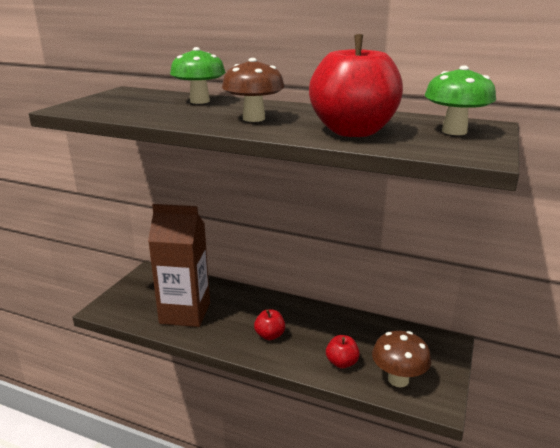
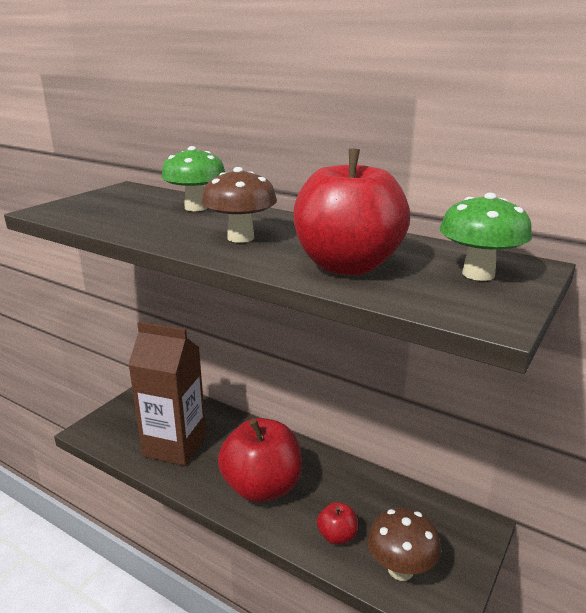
camera: 10 degrees right, 0 degrees up
(270, 335) = (262, 487): red apple -> red apple, size x2.23

